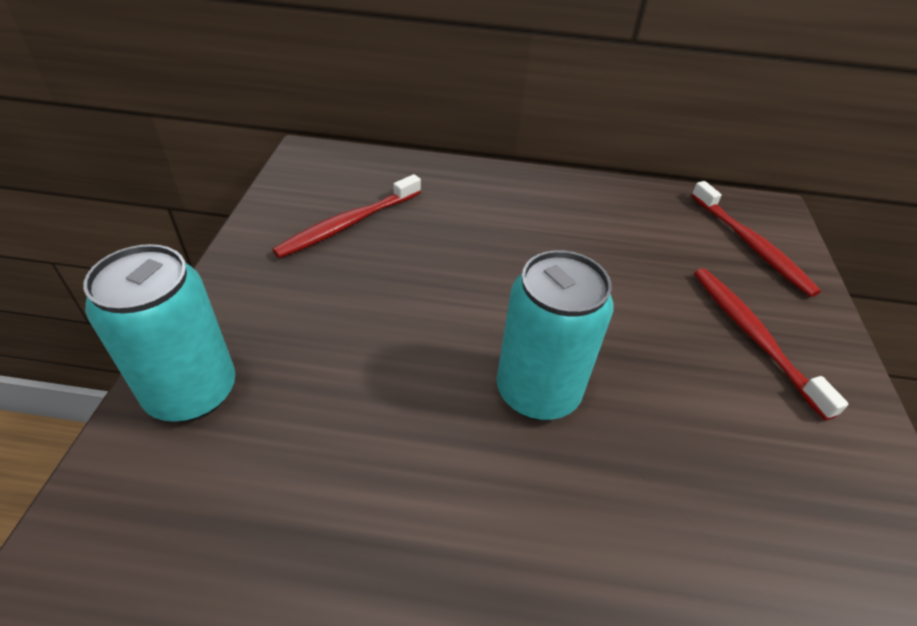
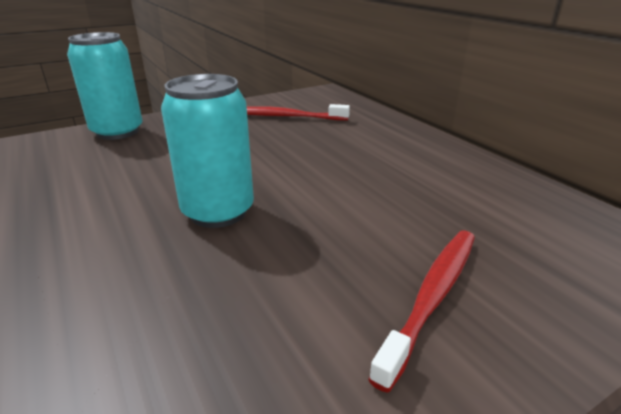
camera: 55 degrees right, 15 degrees down
(751, 245) = (578, 258): red toothbrush -> none

